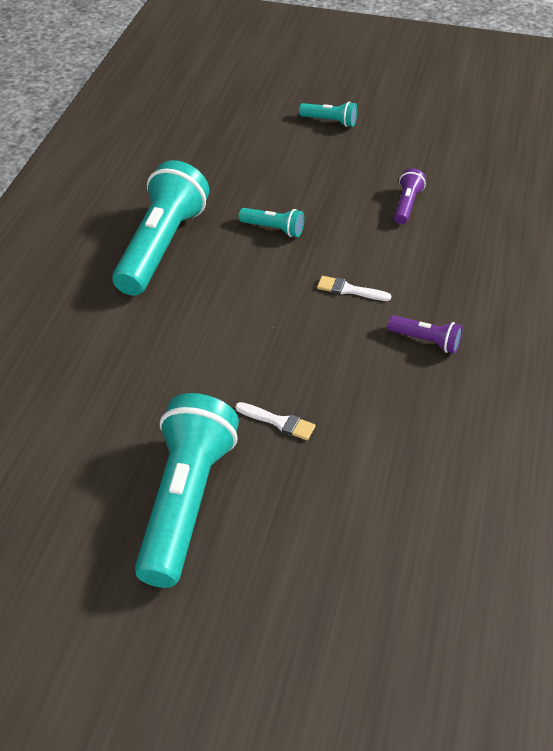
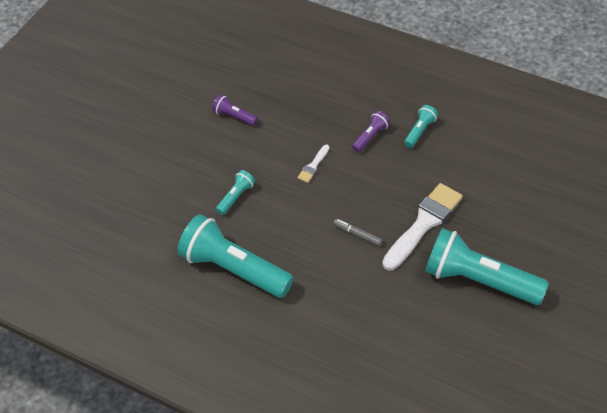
camera: 75 degrees left, 5 degrees up
(241, 351) = (357, 234): none -> grey marker
(278, 422) = (423, 224): white brush -> white brush, size x2.16
(330, 121) = (115, 140): turquoise flashlight -> turquoise flashlight (420, 131)

